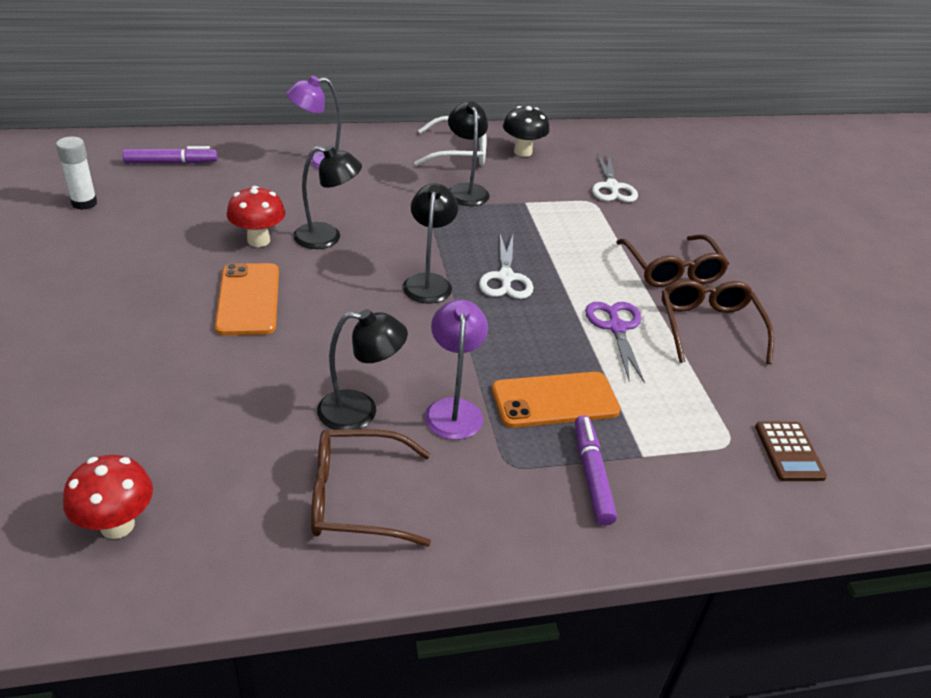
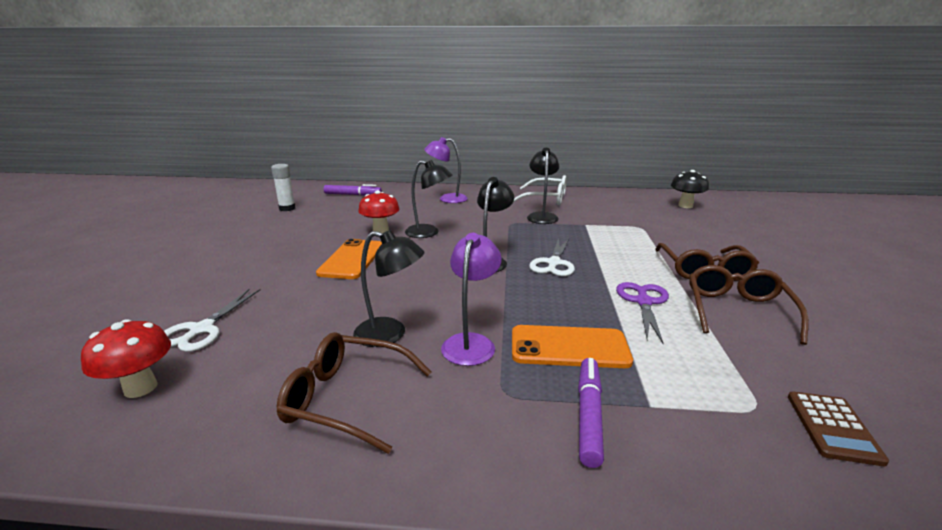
camera: 20 degrees right, 15 degrees down
(523, 152) = (592, 201): black mushroom -> black mushroom (685, 206)
(612, 187) = (658, 220): white scissors -> white scissors (202, 329)

